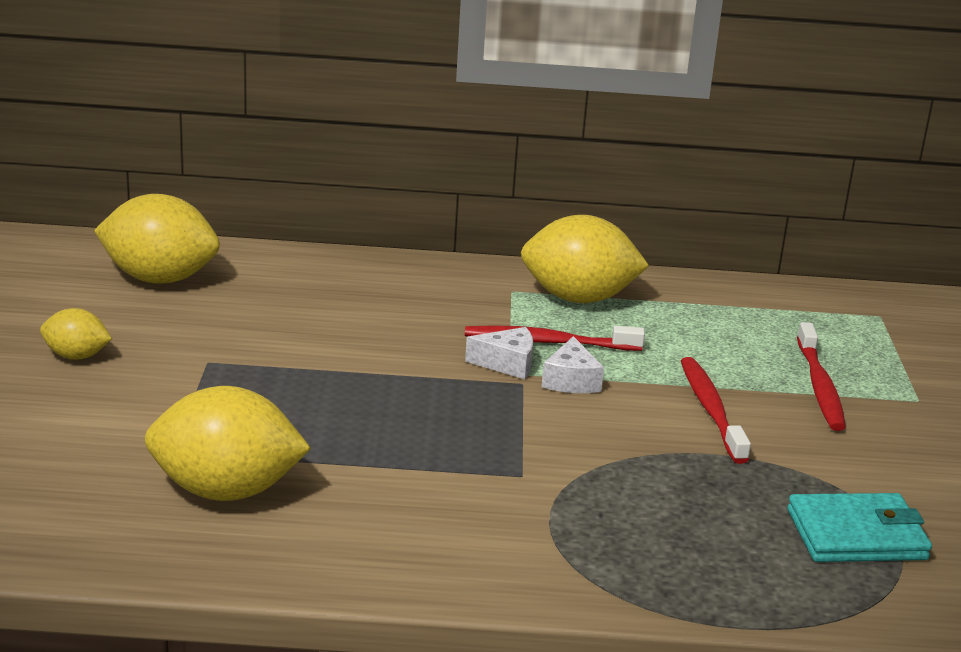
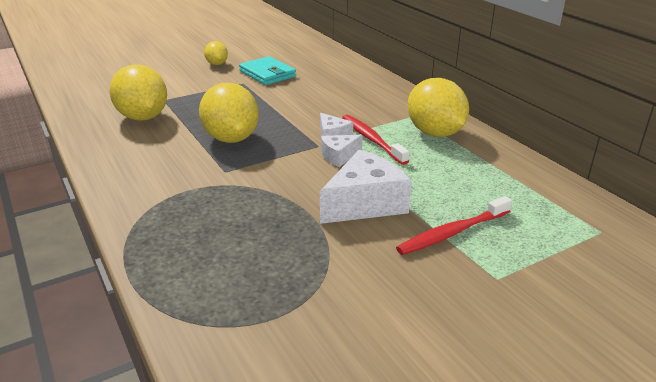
camera: 60 degrees right, 5 degrees up
(159, 279) = (299, 55): yellow lemon -> yellow lemon (231, 138)
(711, 409) = (365, 203): red toothbrush -> white cheese
(856, 535) = (272, 294): turquoise wallet -> turquoise wallet (267, 74)

